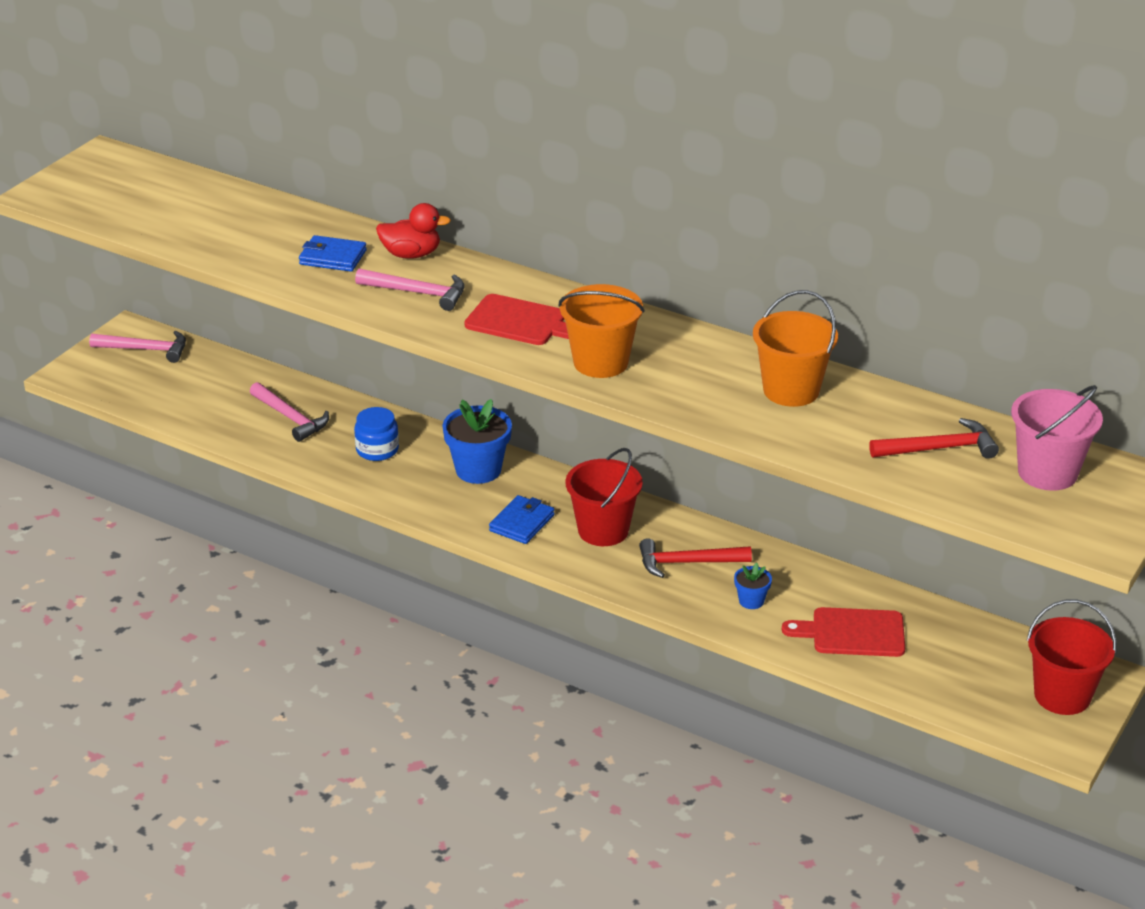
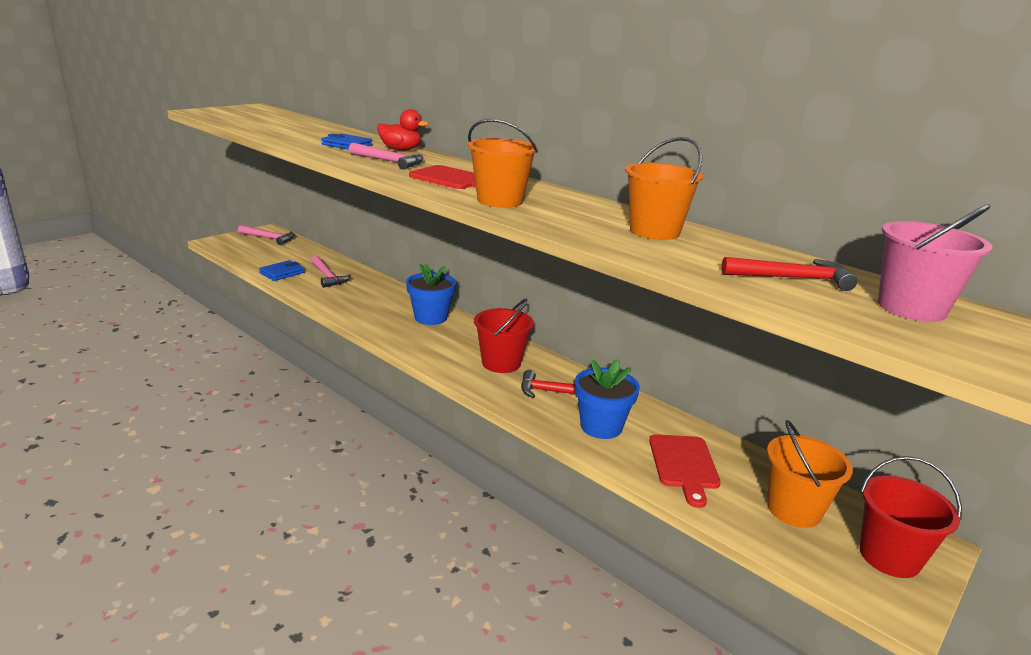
camera: 10 degrees right, 10 degrees down
(377, 450) = (370, 298): blue jar -> none
(521, 523) = (443, 350): blue wallet -> blue wallet (282, 273)
(751, 601) = (601, 426): blue flower pot -> blue flower pot, size x1.97
(852, 633) = (684, 465): red cutting board -> red cutting board turned 105 degrees counterclockwise
(970, 663) = (793, 509): none -> orange bucket

